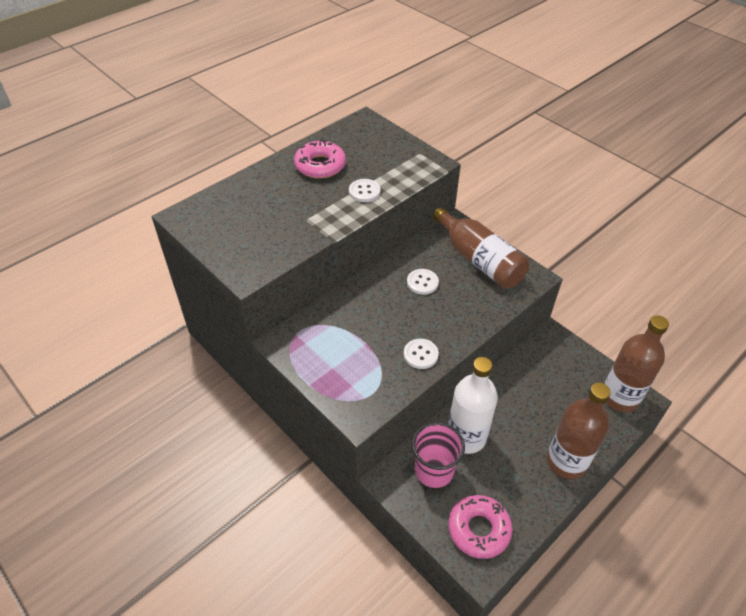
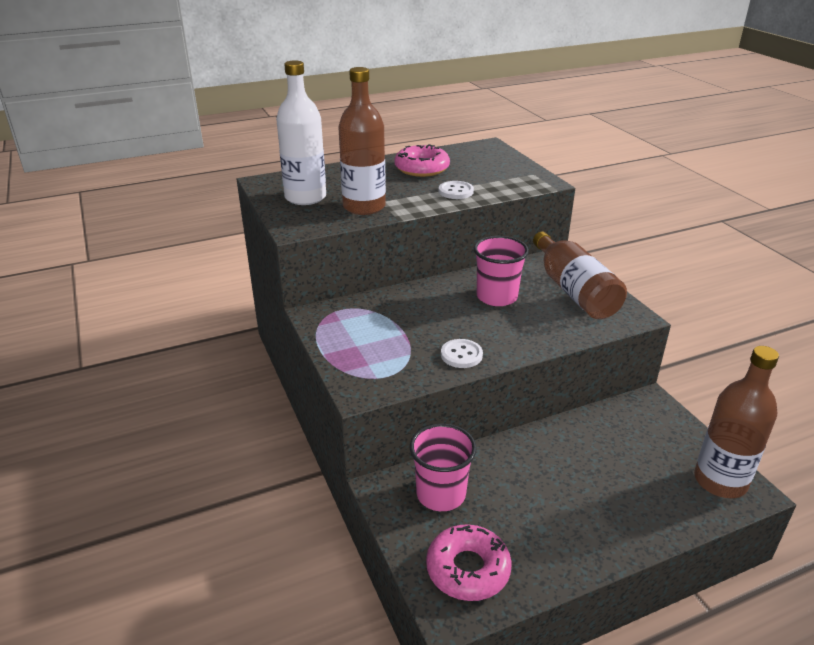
camera: 20 degrees right, 15 degrees down
(422, 282) = (497, 297): white button -> pink cup
(466, 437) = (496, 471): white bottle -> white bottle (305, 197)
(566, 461) = (617, 529): brown bottle -> brown bottle (364, 207)

